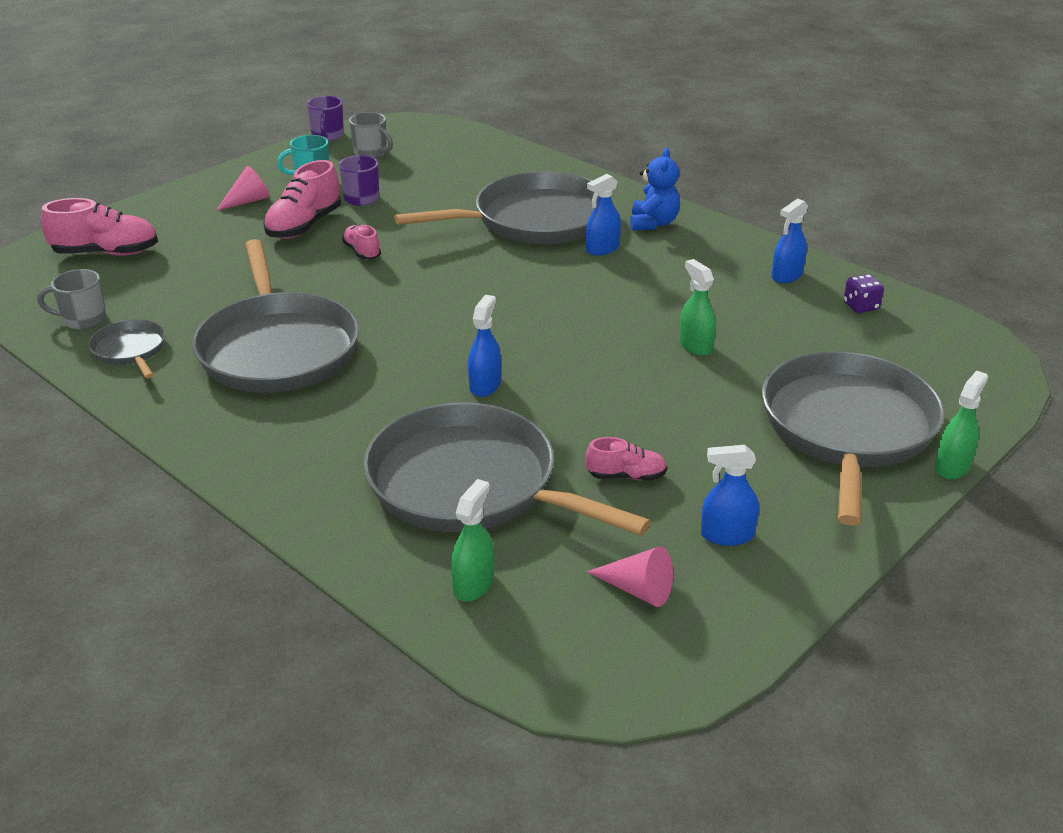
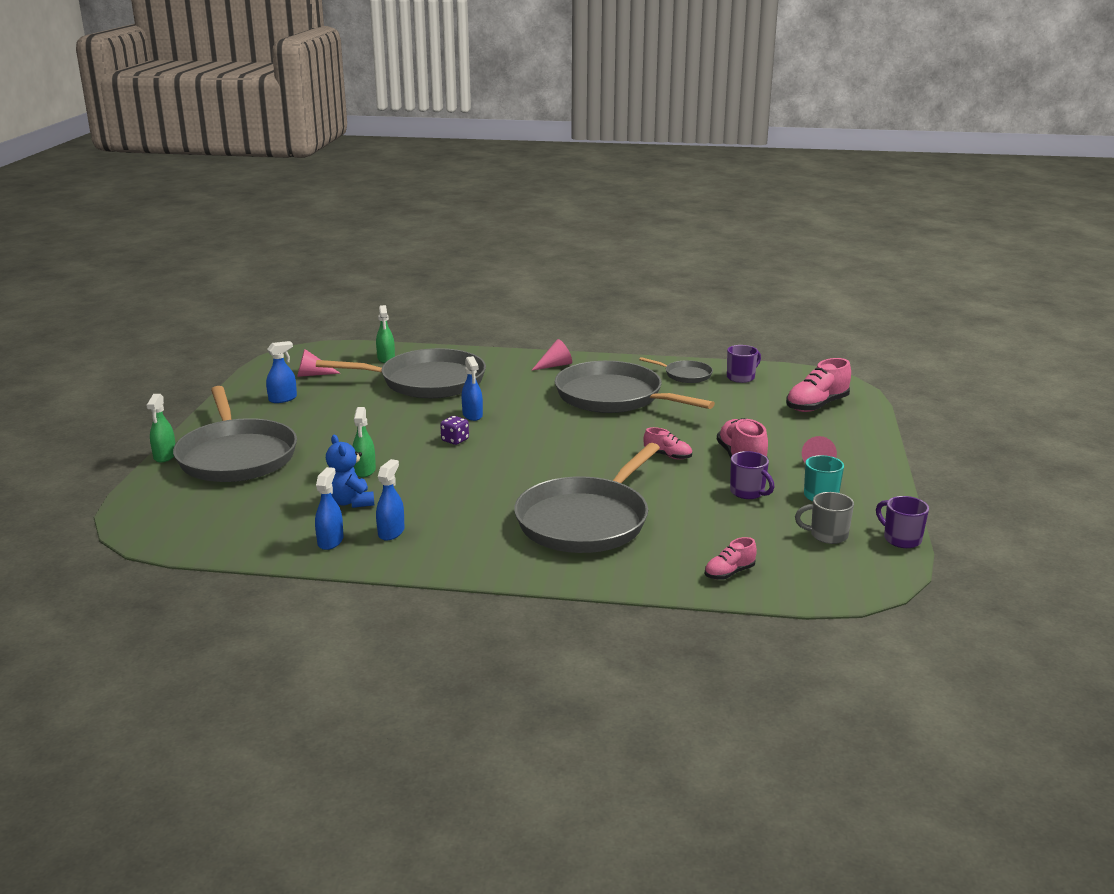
camera: 145 degrees right, 10 degrees down
(83, 319) = (741, 377): grey mug -> purple mug
(248, 442) = (555, 365): none -> pink cone
(602, 249) = (501, 515): blue spray bottle -> blue spray bottle (391, 532)
(626, 476) = (352, 404): pink shoe -> pink shoe (729, 573)
(653, 223) = (484, 552): blue teddy bear -> blue teddy bear (350, 502)
(695, 346) = (364, 470): green spray bottle -> green spray bottle turned 60 degrees clockwise
(861, 306) = (255, 534): purple dice -> purple dice (455, 440)

